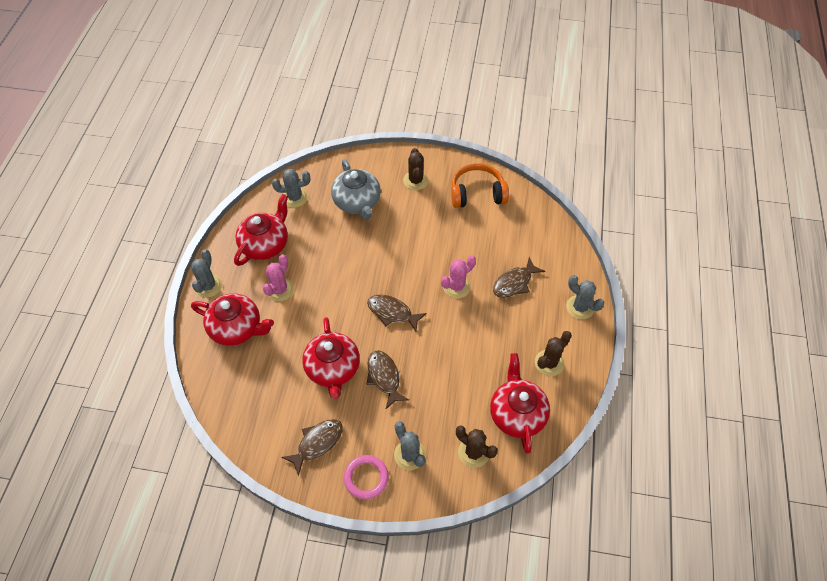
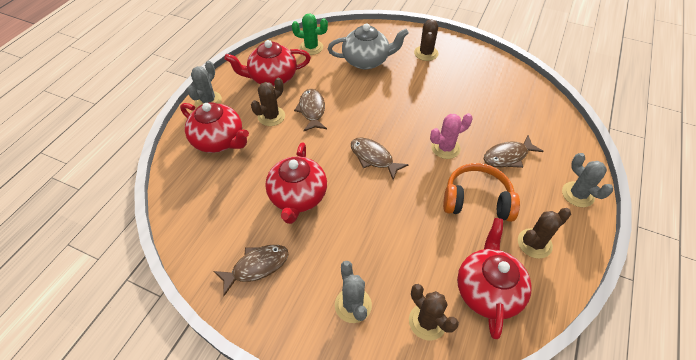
camera: 15 degrees right, 5 degrees down
(265, 244) = (272, 78): red teapot -> red teapot turned 150 degrees counterclockwise
(280, 290) = (271, 116): pink cactus -> brown cactus
(295, 197) = (311, 47): grey cactus -> green cactus
(357, 202) = (366, 61): grey teapot -> grey teapot turned 90 degrees counterclockwise
(366, 478) = (297, 318): pink ring -> none
(384, 377) = (348, 216): brown fish -> brown fish (312, 110)
(477, 194) = (483, 73): orange headphones -> orange headphones (477, 200)

